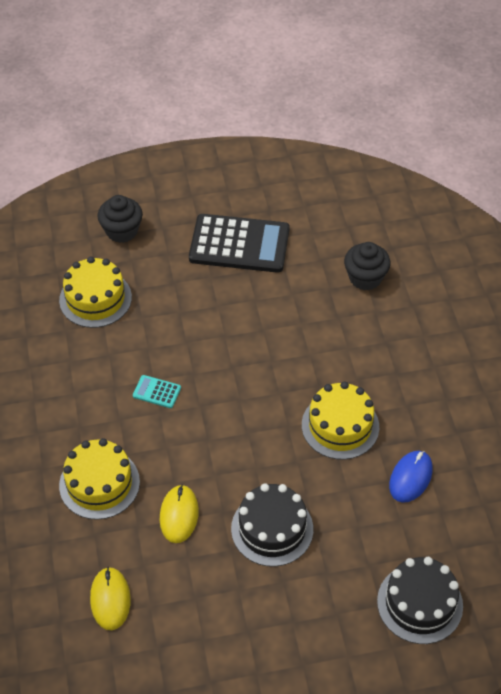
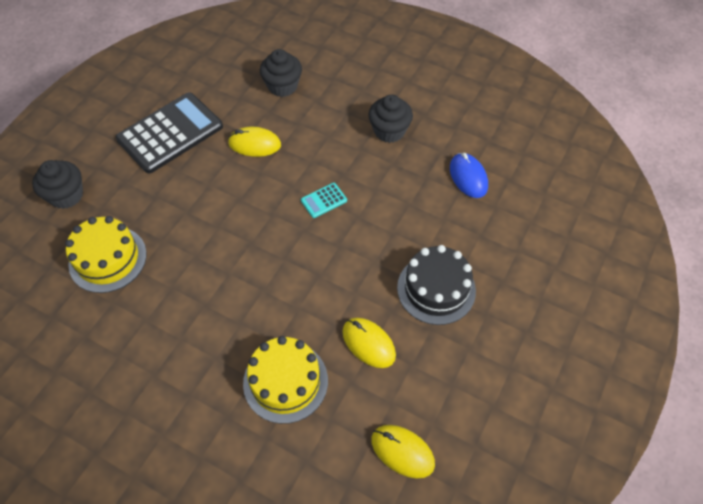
camera: 50 degrees left, 5 degrees up
(157, 392) = (242, 279): turquoise calculator -> turquoise calculator (324, 200)
(286, 305) = (254, 144): none -> yellow mouse
(340, 426) = (388, 186): yellow cake -> none
(399, 386) = (389, 131): none -> black cupcake
(420, 603) = (572, 243): black cake -> none

